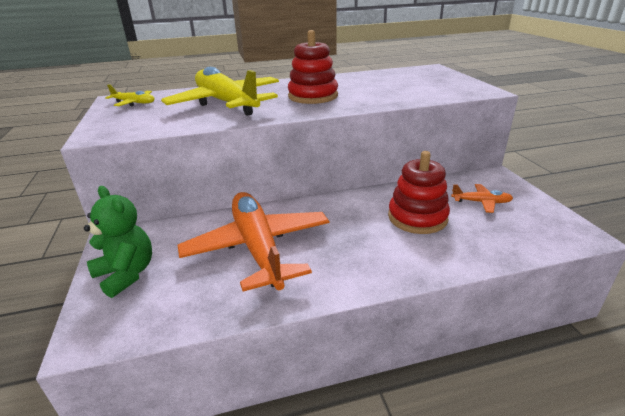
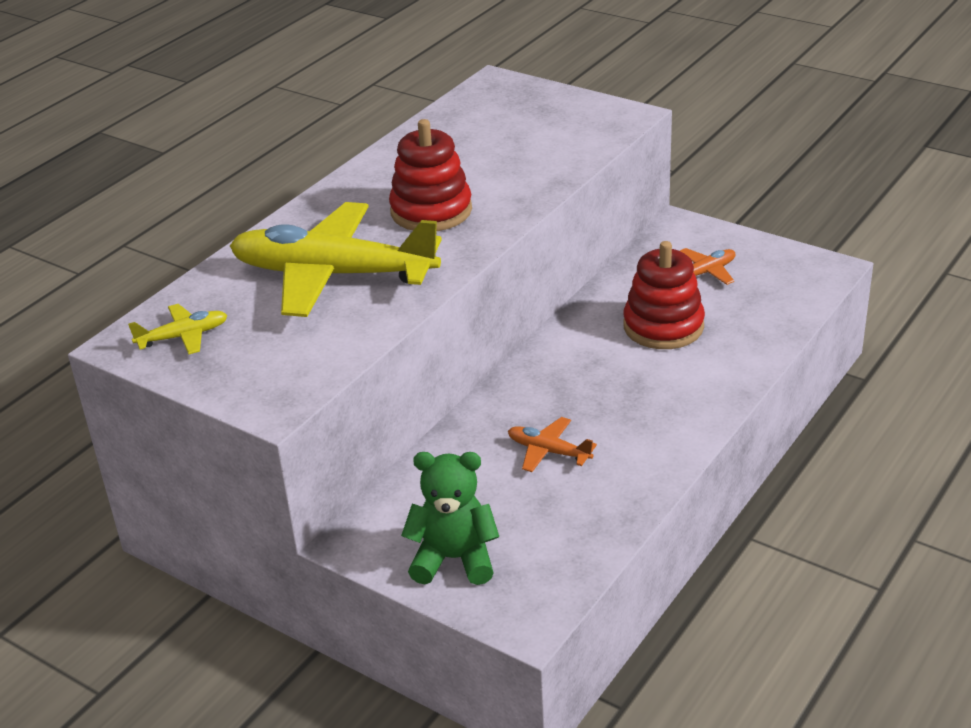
camera: 40 degrees left, 5 degrees up
(258, 247) = (548, 451): orange plane -> orange plane, size x0.42

